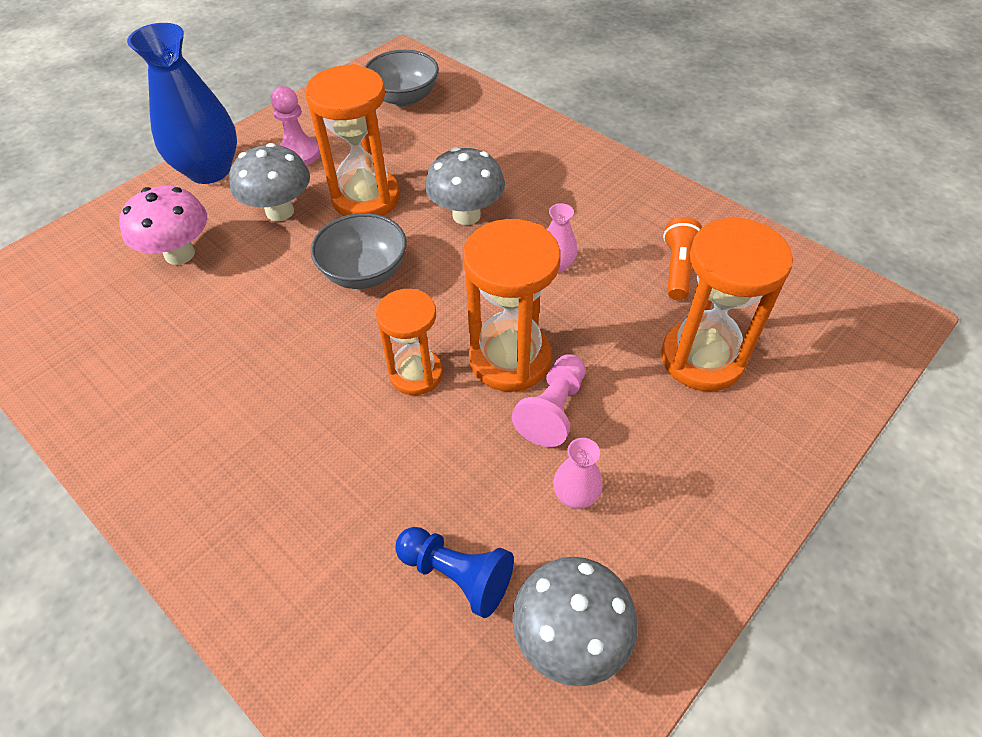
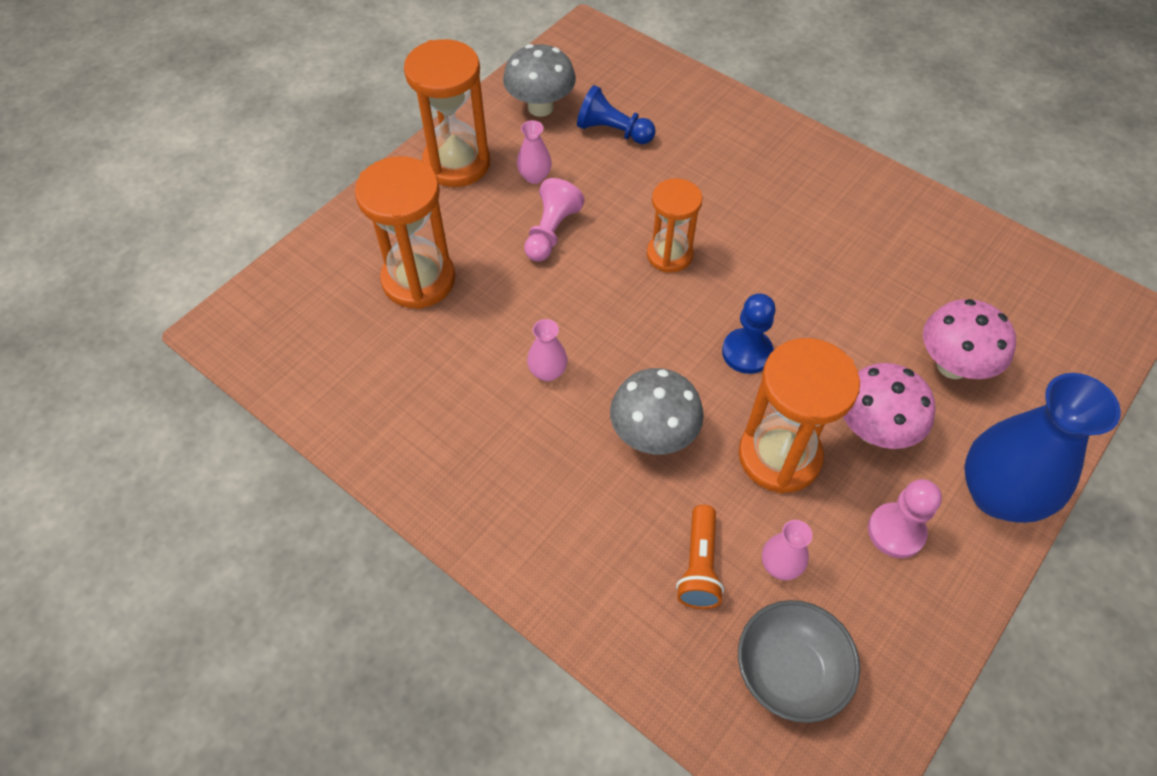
camera: 175 degrees right, 5 degrees up
(280, 211) = (873, 430): grey mushroom -> pink mushroom
(364, 273) = (747, 352): grey bowl -> blue pawn
(390, 141) = (780, 565): none -> pink vase
(510, 359) = (589, 271): orange hourglass -> orange hourglass (457, 163)
(678, 268) = (420, 374): orange flashlight -> orange flashlight (699, 566)

